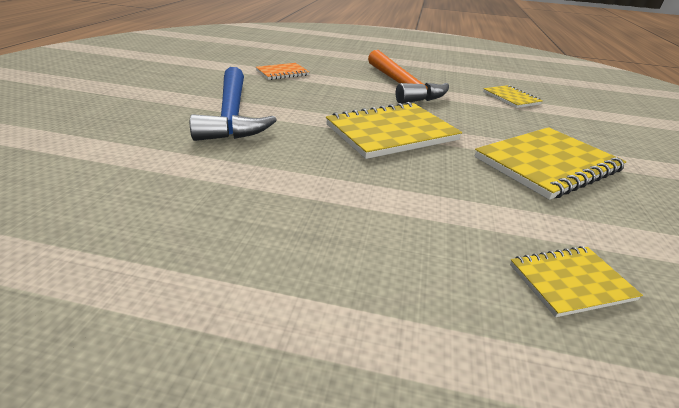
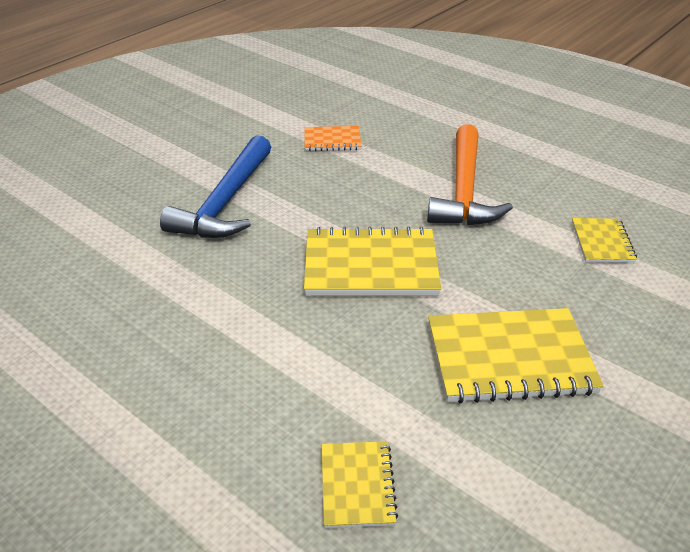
camera: 30 degrees right, 5 degrees up
(570, 282) = (357, 486): yellow notebook -> yellow notebook turned 75 degrees clockwise

